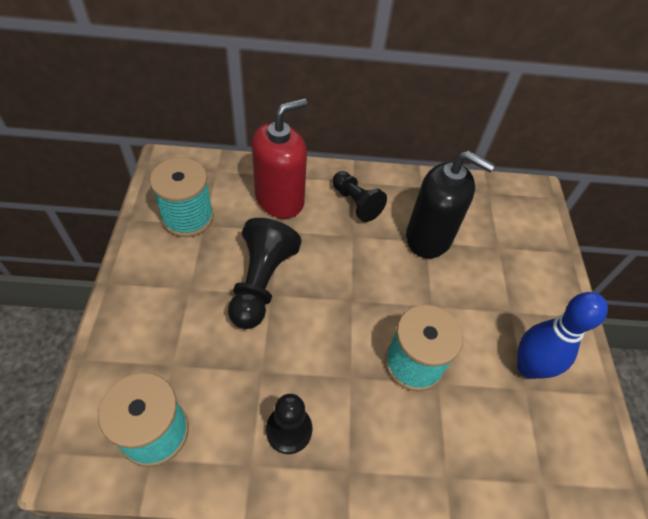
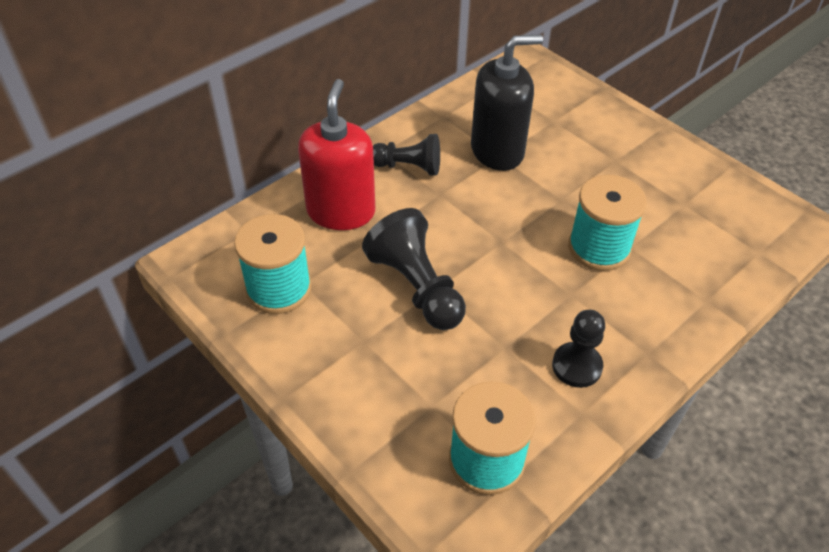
camera: 40 degrees left, 5 degrees down
(528, 367) = (669, 188): blue bowling pin -> none

